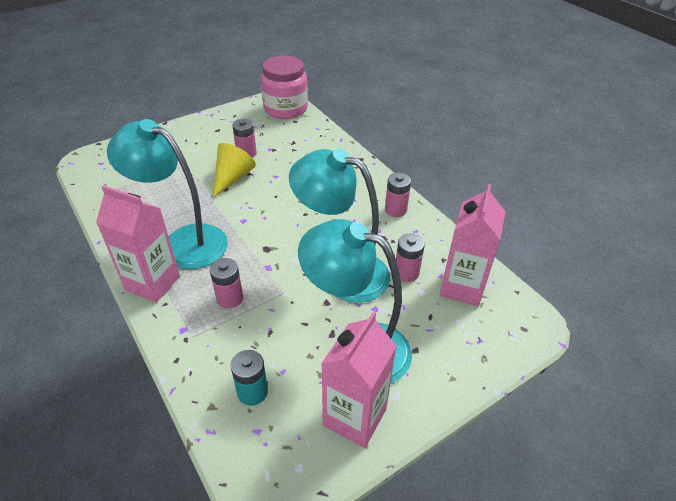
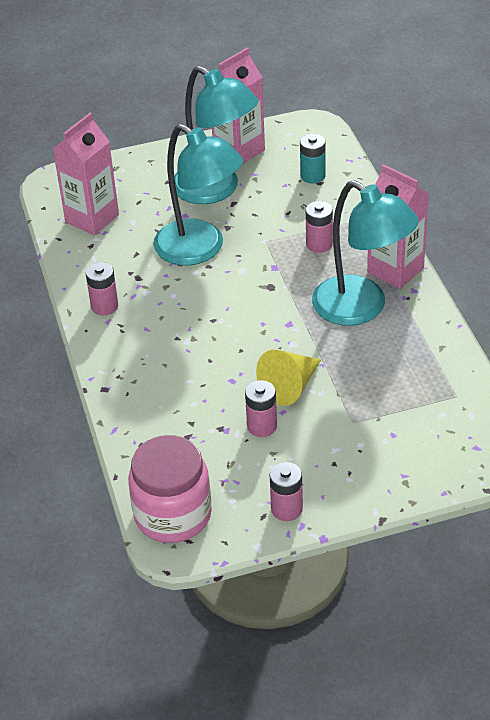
camera: 160 degrees left, 0 degrees up
(406, 273) = (136, 239): pink battery -> pink battery (286, 509)

